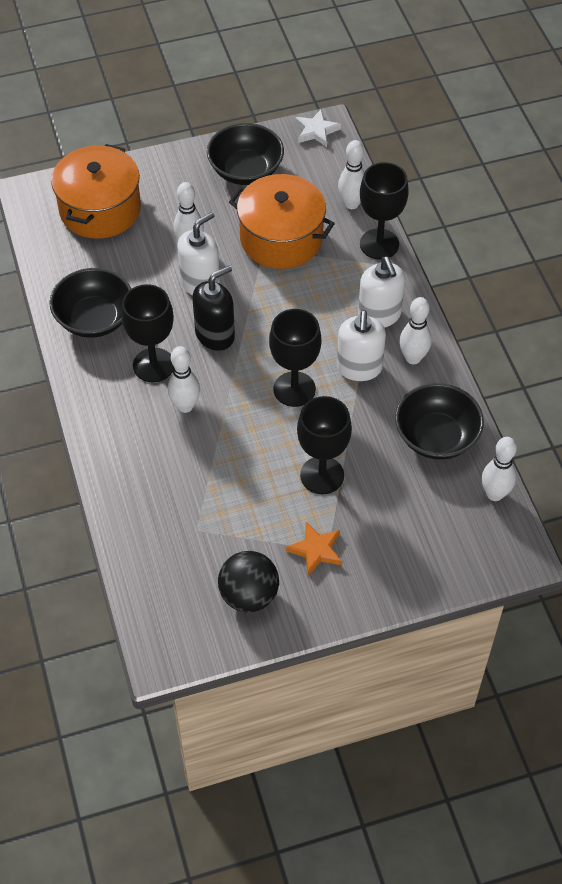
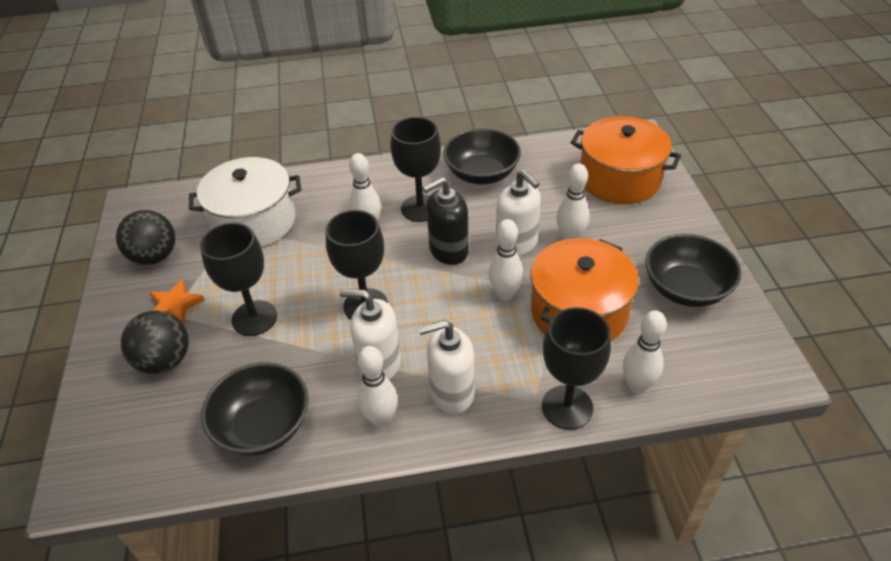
camera: 100 degrees right, 10 degrees down
(185, 514) = (254, 222): none -> white pot
(215, 335) = (448, 251): black soap dispenser -> black soap dispenser turned 90 degrees clockwise
(316, 131) = (767, 362): white star -> none
(384, 534) = (165, 361): none -> black ball
(494, 494) = (164, 474): white bowling pin -> white bowling pin (505, 294)

